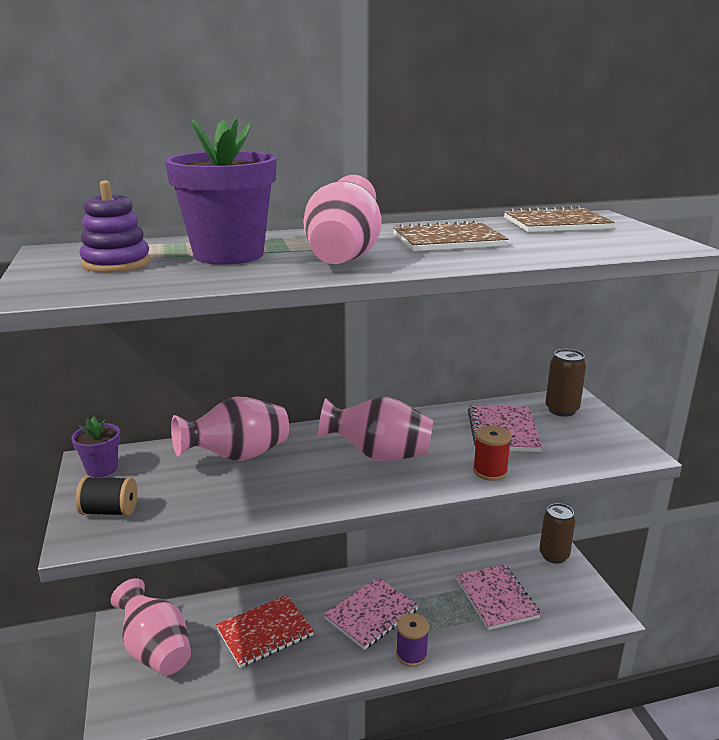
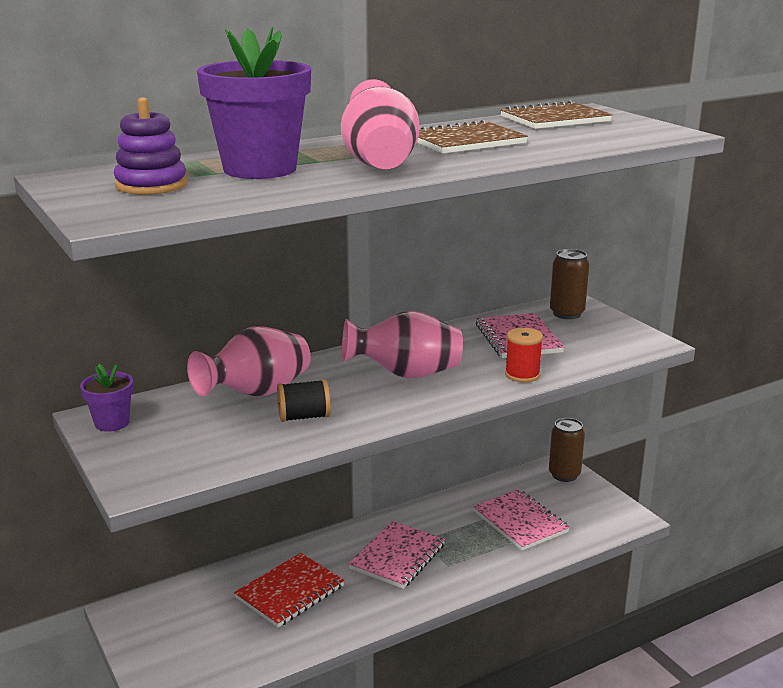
camera: 15 degrees left, 0 degrees up
(110, 511) = (151, 458): black spool -> black spool (304, 417)
(155, 650) = (175, 629): pink vase -> none
(411, 654) = (453, 585): purple spool -> none

